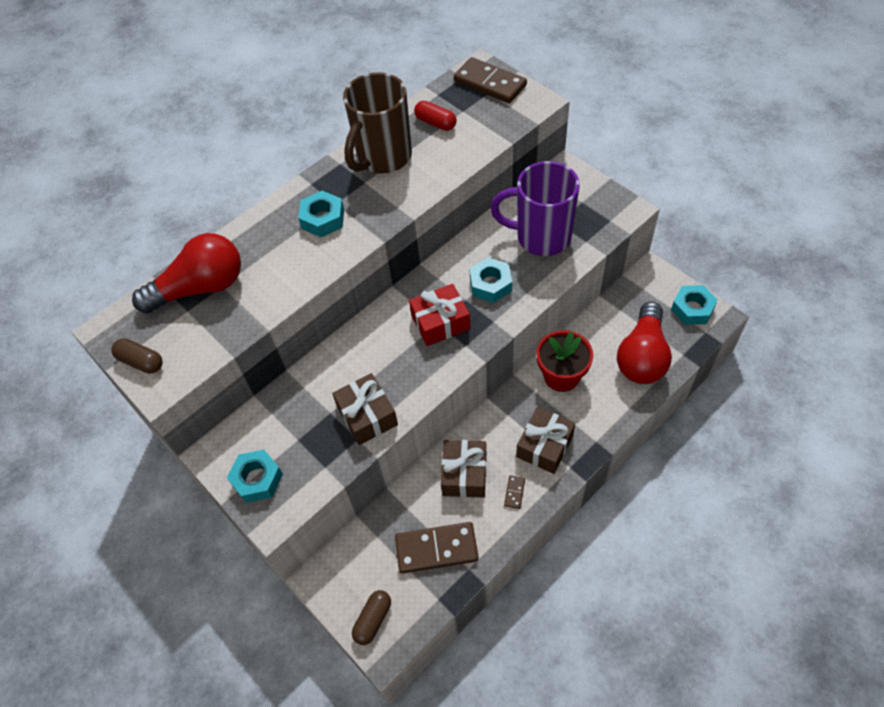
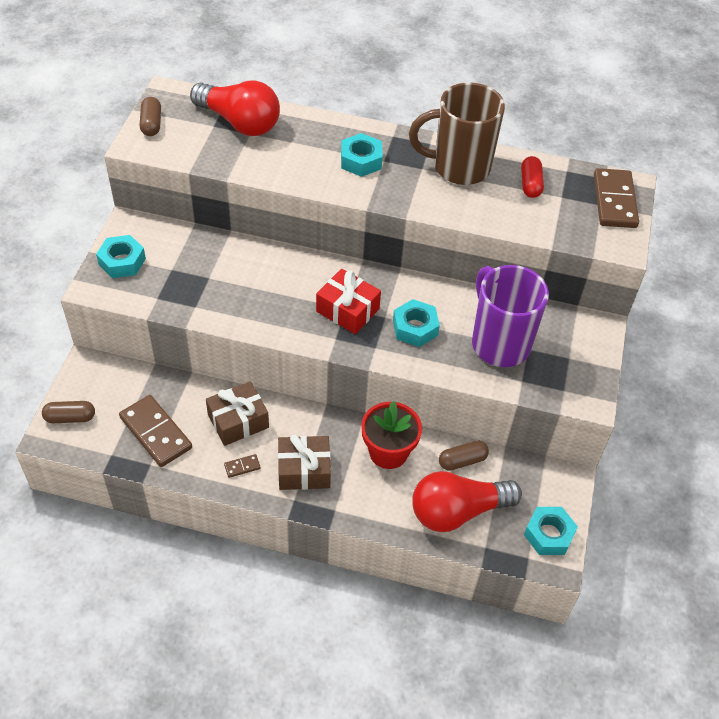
camera: 50 degrees right, 5 degrees down
(367, 415) = (221, 303): brown gift -> none
(598, 330) = (462, 461): none -> brown capsule

